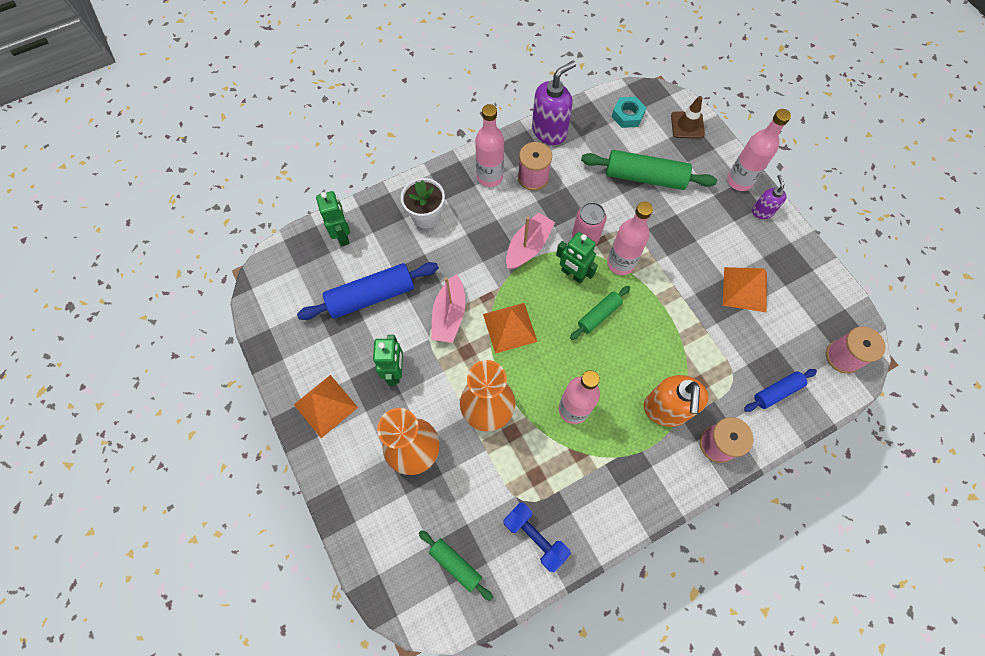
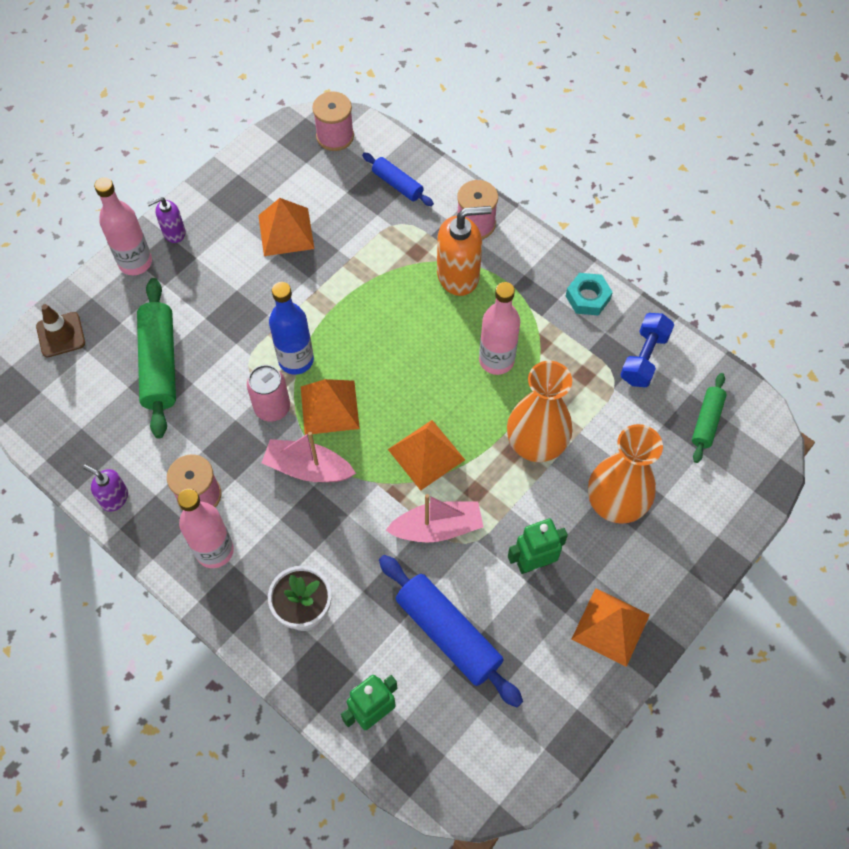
camera: 110 degrees left, 5 degrees down
(549, 131) = (114, 498): purple soap dispenser -> purple soap dispenser, size x0.55
(572, 274) = (329, 407): green robot -> orange pyramid
(599, 315) = (373, 365): green rolling pin -> none
(620, 263) = (296, 360): pink bottle -> blue bottle
(627, 115) = (61, 408): turquoise nut -> turquoise nut (587, 297)

